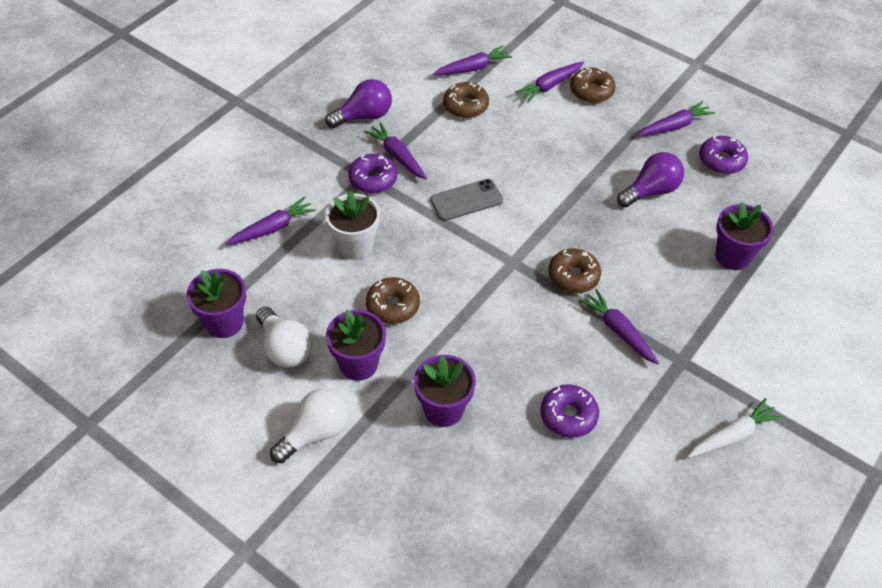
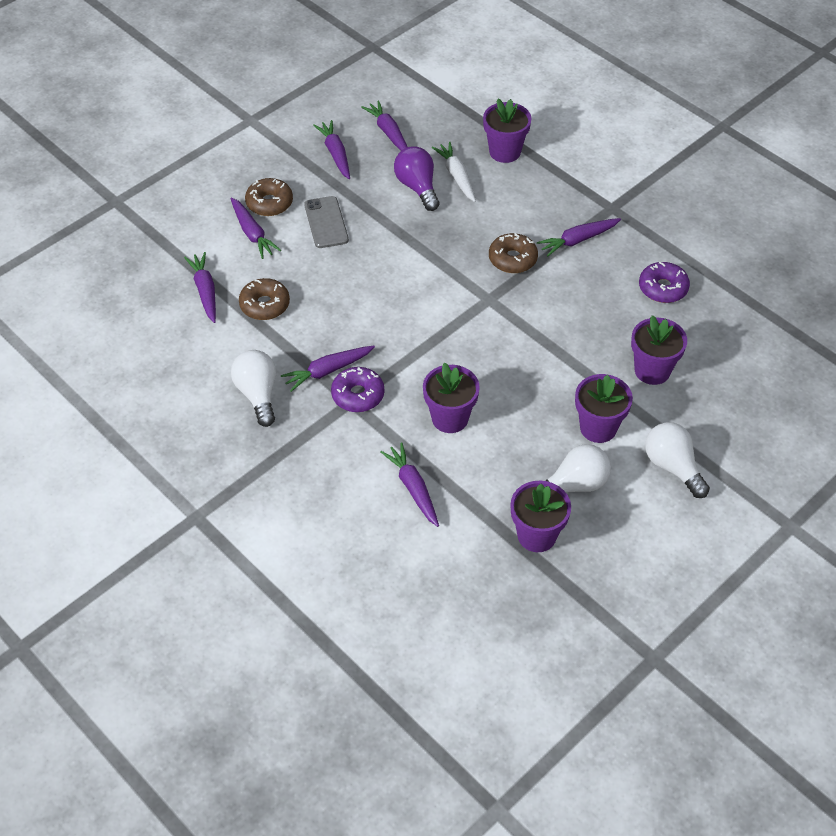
camera: 80 degrees left, 0 degrees up
(355, 246) = (450, 418): white flower pot -> purple flower pot
(364, 116) = (258, 394): purple light bulb -> white light bulb
(393, 306) = (531, 395): brown donut -> none
(466, 200) = (403, 322): grey phone -> grey phone (326, 222)
(721, 160) = (388, 133): purple donut -> purple carrot
(732, 435) = (686, 194): white carrot -> white carrot (456, 176)

